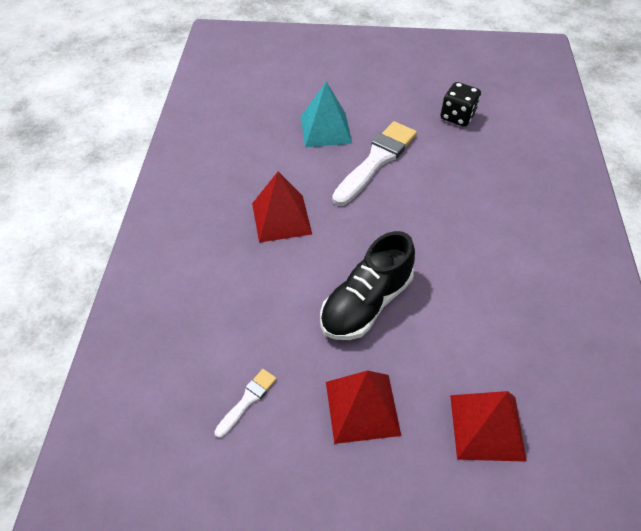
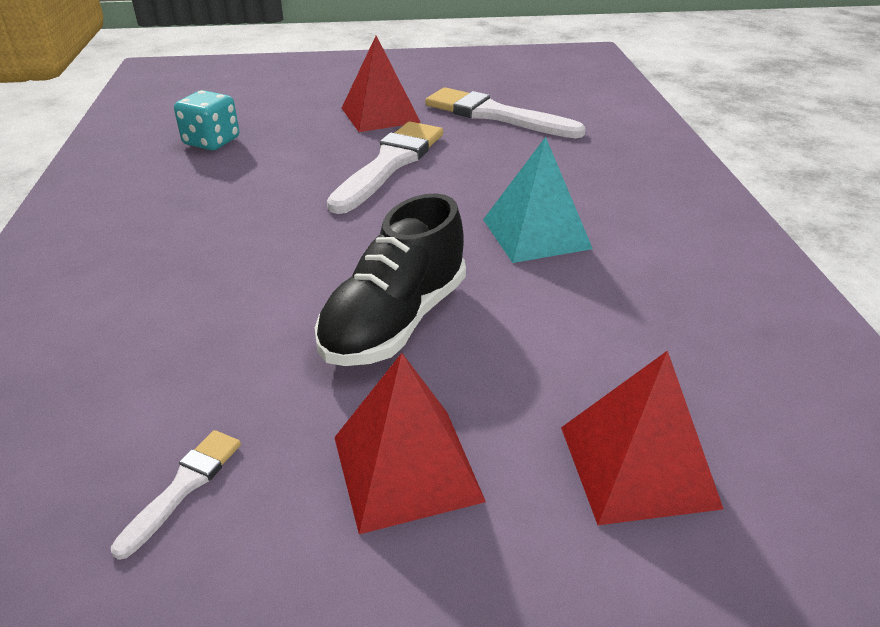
camera: 10 degrees left, 15 degrees down
(258, 123) = (212, 141): none -> turquoise dice
(281, 218) = (247, 235): red pyramid -> red pyramid (380, 115)
(325, 129) = (312, 140): turquoise pyramid -> turquoise pyramid (536, 233)
(457, 116) = (496, 115): black dice -> white brush

